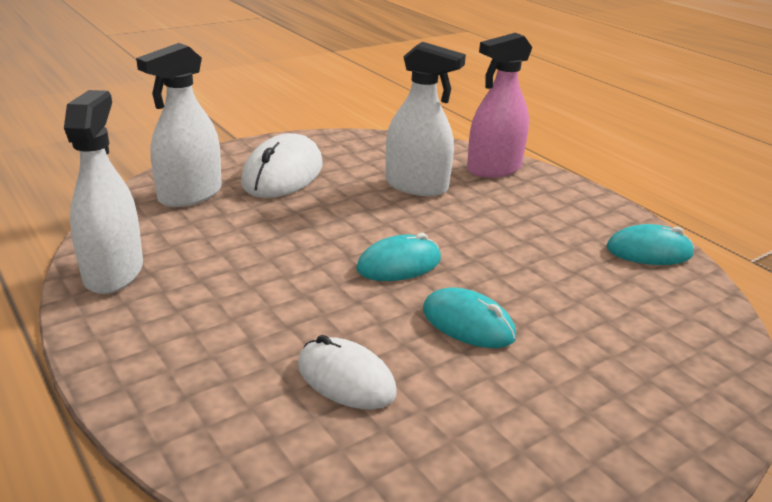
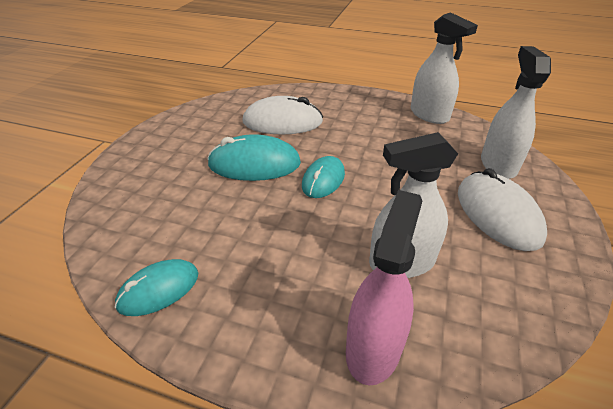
camera: 145 degrees right, 10 degrees up
(346, 378) = (282, 122): white mouse -> white mouse, size x1.54
(468, 323) = (254, 164): turquoise mouse -> turquoise mouse, size x1.54

